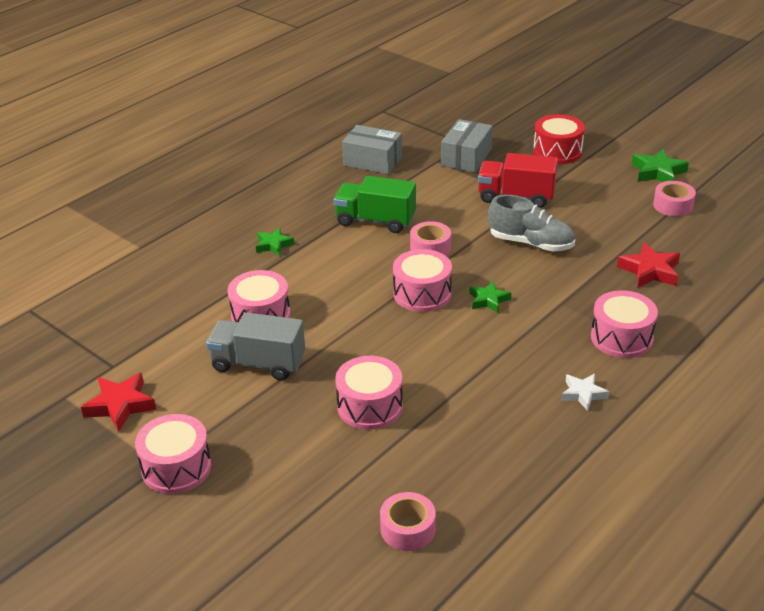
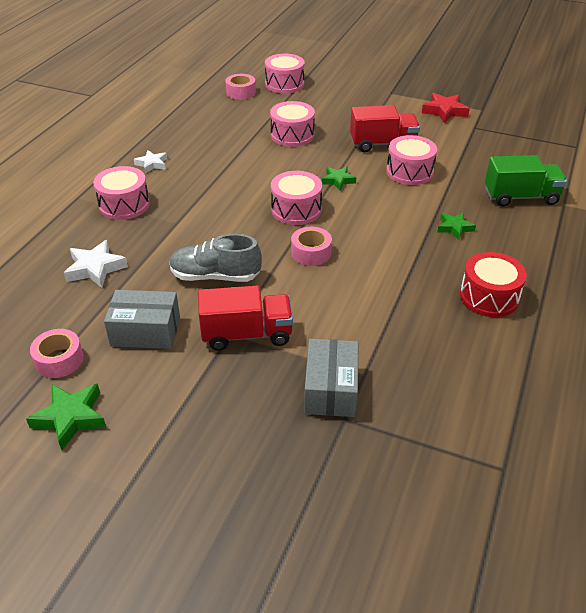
camera: 160 degrees right, 5 degrees up
(176, 467) = (381, 93): pink drum -> pink drum (284, 84)
(258, 363) = (383, 144): grey truck -> red truck
(372, 161) = (442, 356): grey box -> grey box (145, 331)
(375, 221) = (381, 271): green truck -> green truck (520, 197)
(488, 300) = (238, 214): green star -> green star (338, 180)
(557, 151) = (212, 431): red drum -> red drum (489, 297)
(650, 271) = (95, 268): red star -> white star

